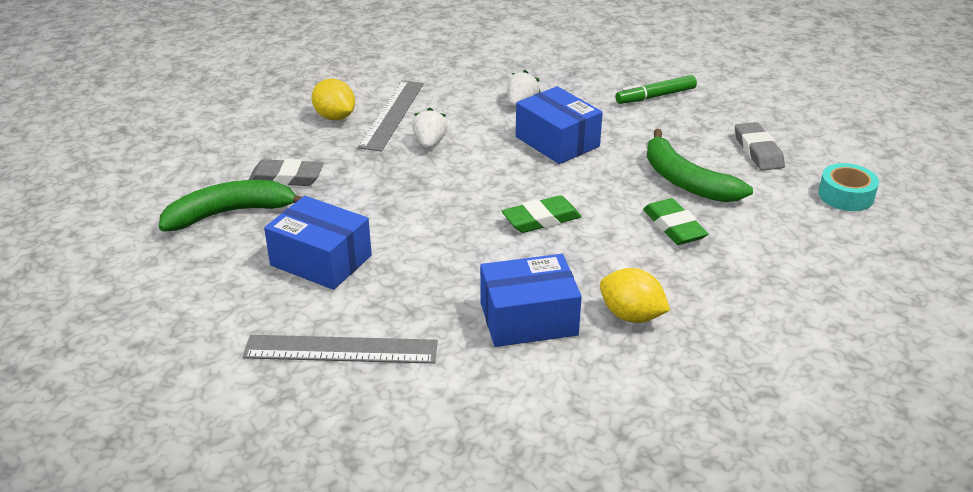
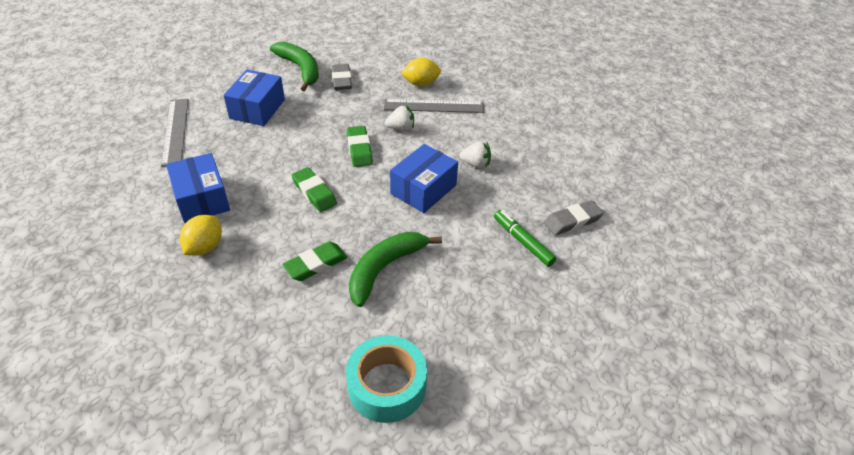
camera: 75 degrees right, 10 degrees up
(335, 117) = (421, 84): yellow lemon -> yellow lemon turned 45 degrees clockwise
(462, 178) = (359, 149): none -> green eraser
(758, 151) = (449, 317): grey eraser -> grey eraser (572, 221)
(846, 195) = (387, 386): turquoise tape -> turquoise tape, size x1.51

